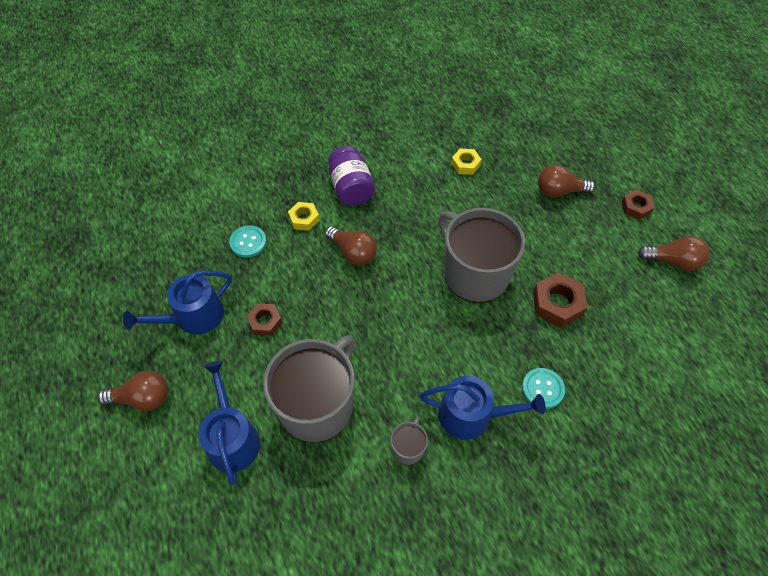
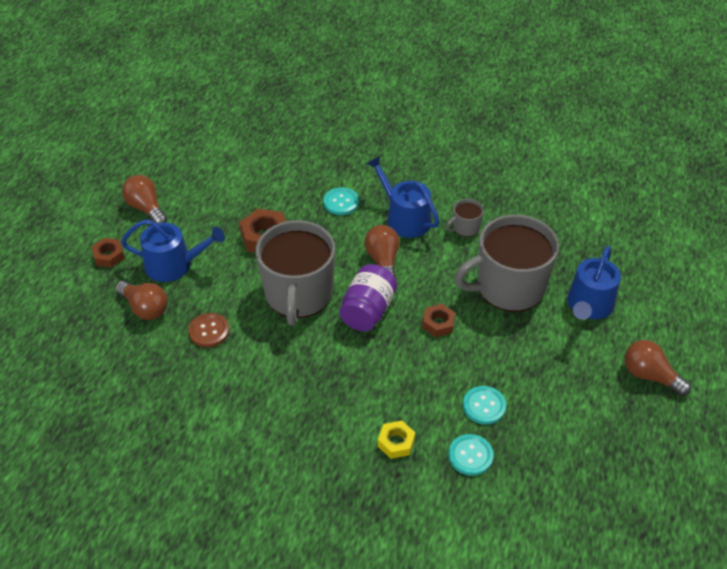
camera: 140 degrees left, 10 degrees down
(193, 317) = (570, 416): blue watering can -> blue watering can (174, 265)
(263, 282) = (484, 406): none -> turquoise button
(265, 322) = (506, 370): brown nut -> brown nut (438, 323)
(351, 188) = (320, 443): purple jar -> purple jar (368, 311)
(353, 253) = (380, 378): brown light bulb -> brown light bulb (383, 261)
(465, 164) = (187, 389): yellow nut -> none
(499, 205) = (209, 331): none -> brown button

